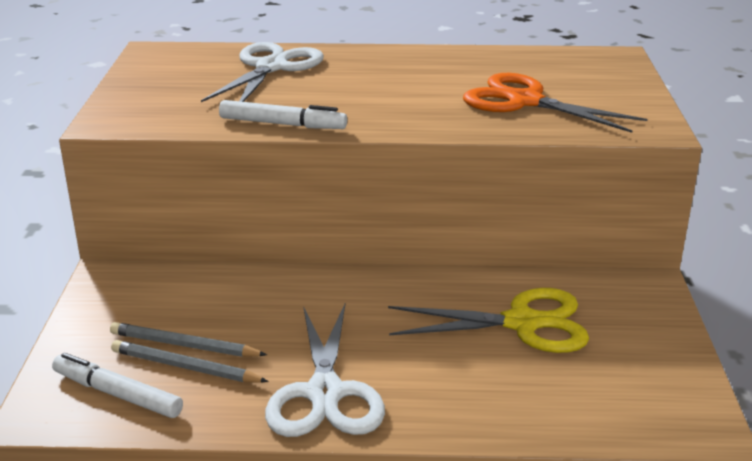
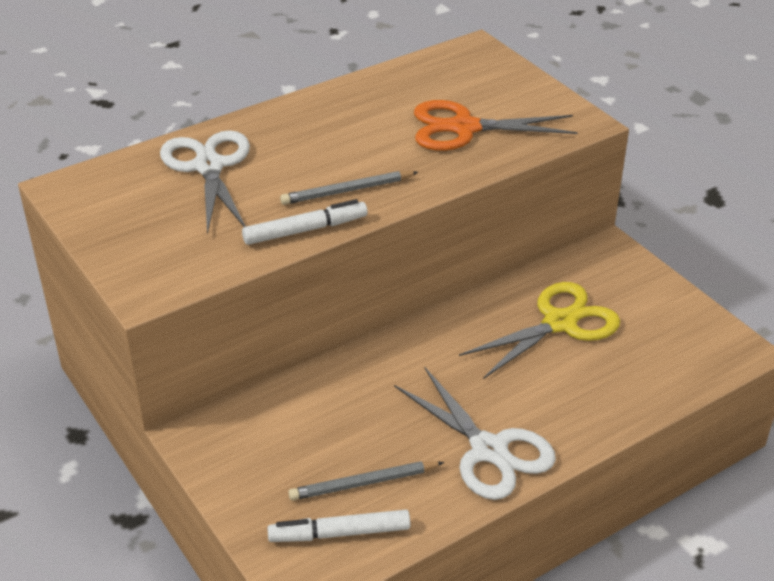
camera: 35 degrees left, 10 degrees up
(184, 345) = (340, 465): grey pencil -> grey pencil (347, 191)

